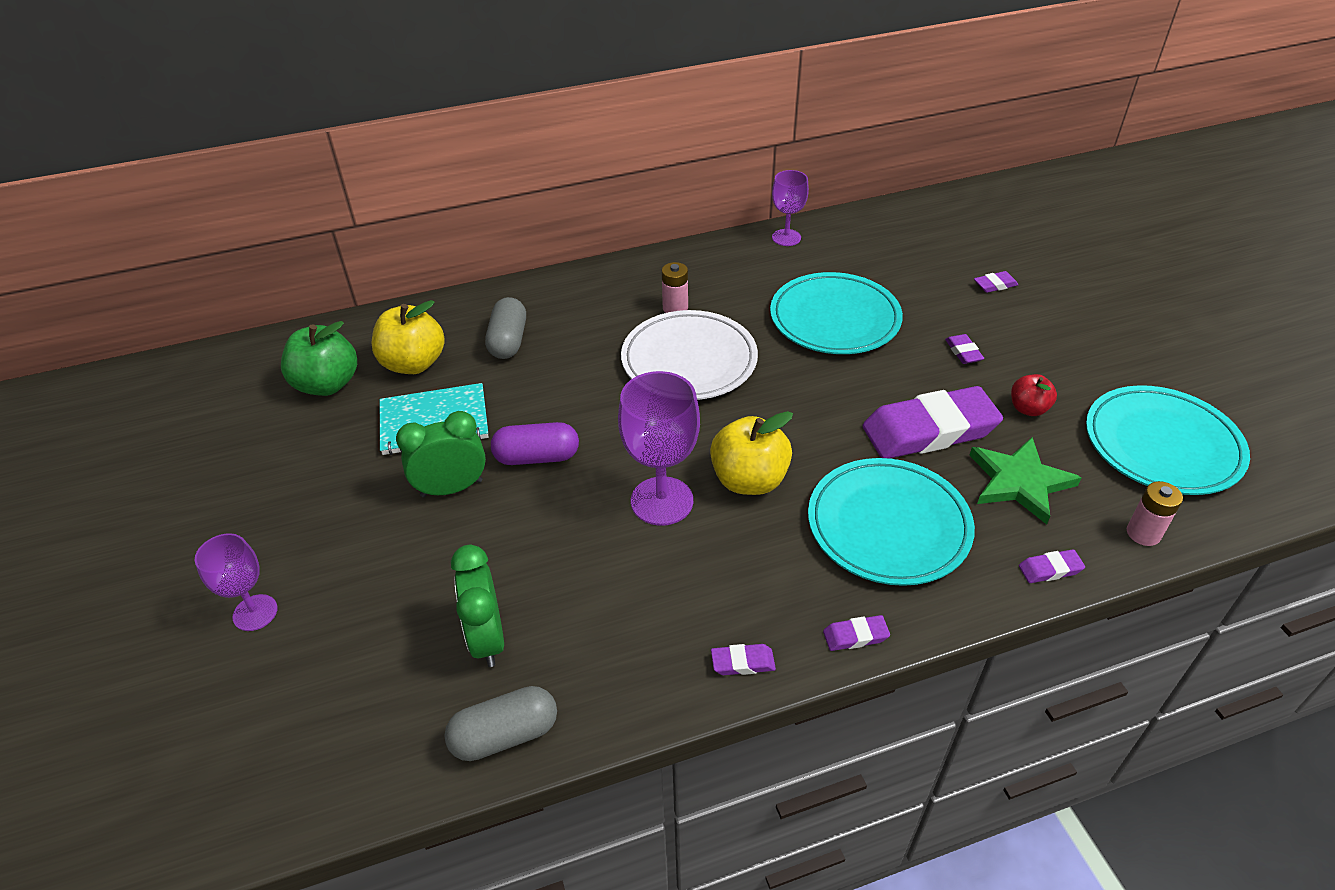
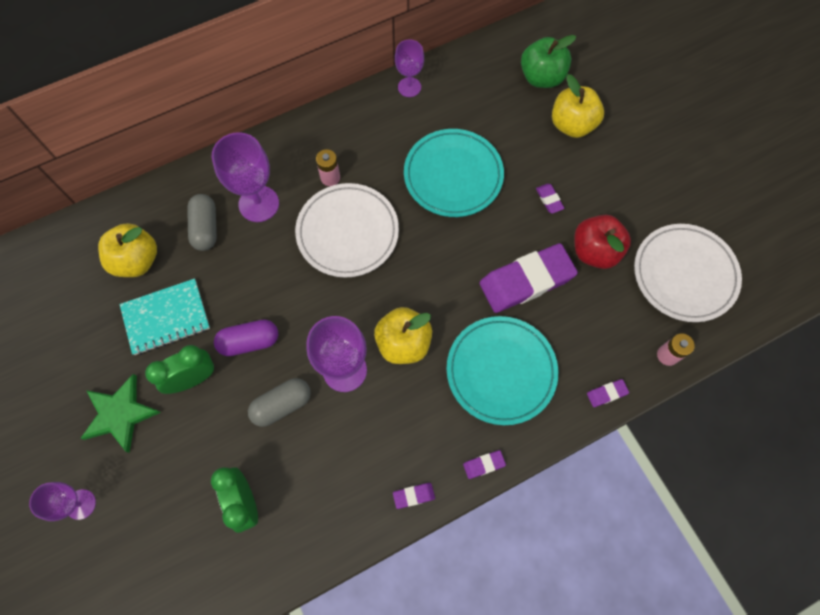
camera: 10 degrees left, 25 degrees up
(327, 384) = (74, 290): green apple -> green apple (541, 77)
(505, 735) = (270, 572): grey capsule -> grey capsule (282, 405)
(580, 324) = (259, 204): none -> purple goblet
(995, 285) = (572, 125): purple eraser -> yellow apple
(1019, 482) = (588, 321): green star -> green star (120, 414)
(1028, 409) = (595, 251): red apple -> red apple, size x1.74
(1162, 445) = (684, 274): turquoise plate -> white plate

